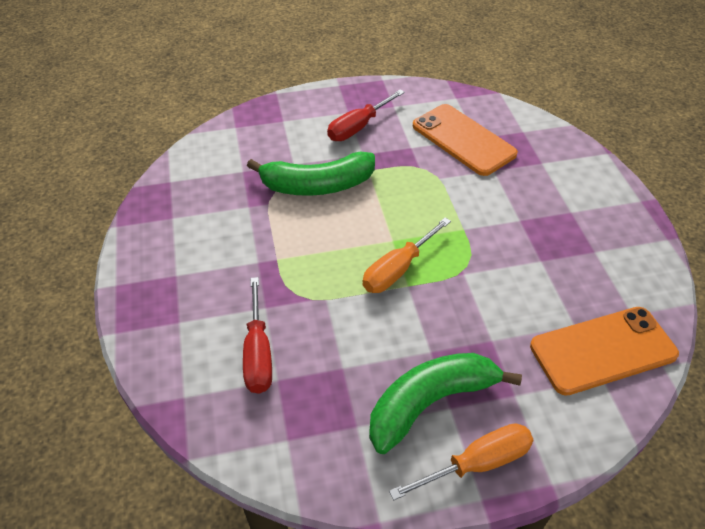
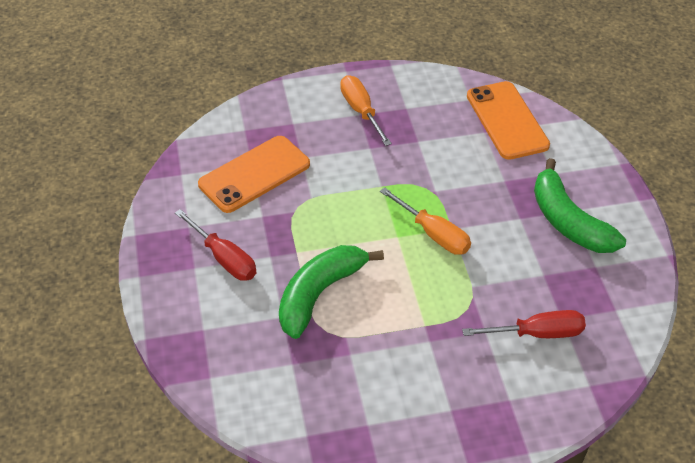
camera: 90 degrees left, 0 degrees up
(317, 185) = (319, 294): green banana -> green banana turned 135 degrees counterclockwise
(476, 464) = (613, 200): orange screwdriver -> orange screwdriver (361, 111)

